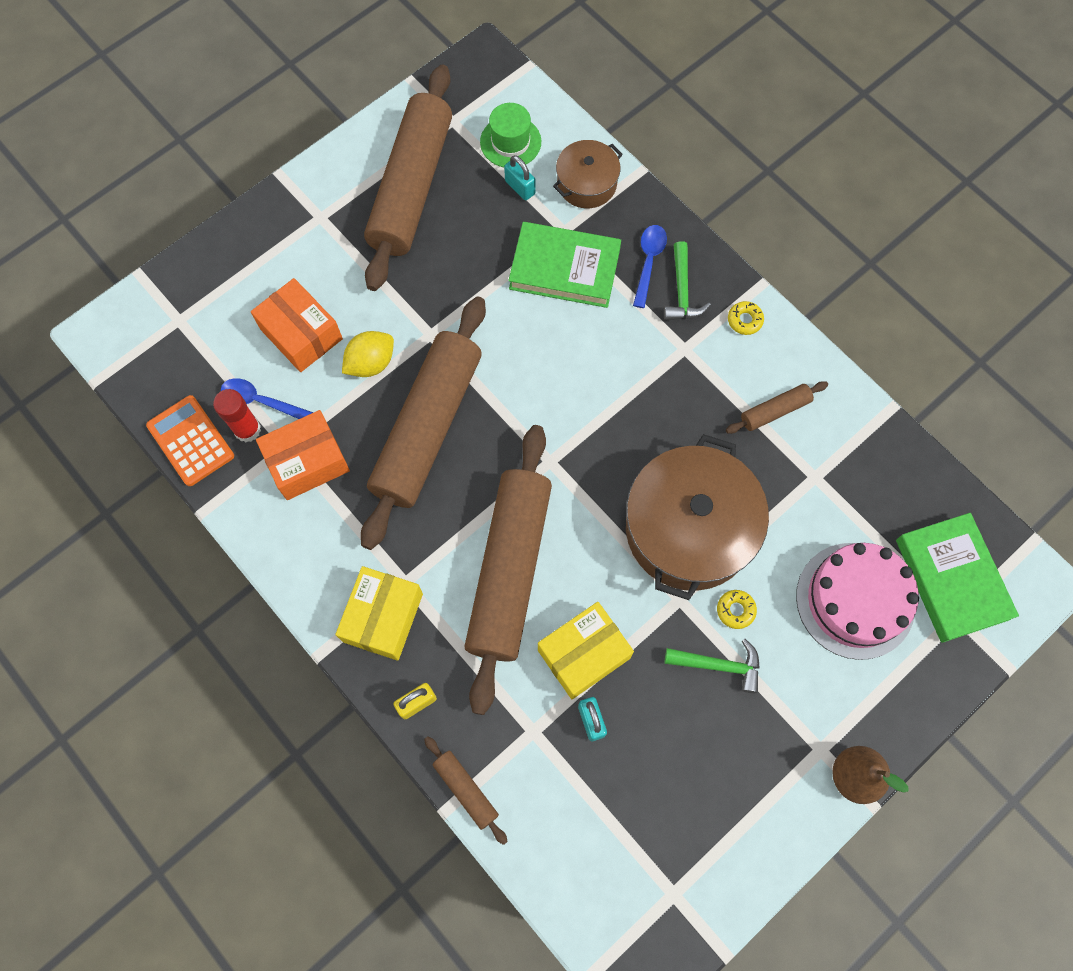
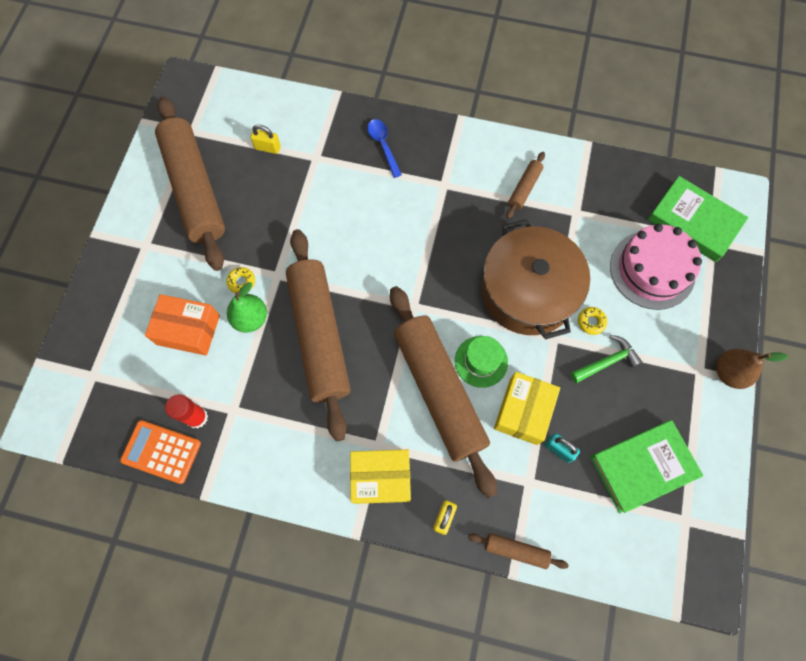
camera: 35 degrees left, 0 degrees up
(261, 401) = (192, 392): blue spoon -> none
(307, 462) = (255, 411): orange box -> none
(371, 363) = (251, 318): yellow lemon -> green pear
(383, 617) = (381, 478): yellow box -> yellow box turned 75 degrees counterclockwise
(510, 142) = (240, 123): green hat -> green hat (481, 361)
(520, 187) = (267, 148): turquoise padlock -> yellow padlock
(564, 268) = (334, 181): green book -> green book (642, 466)
(587, 183) = (309, 120): brown pot -> none
(682, 291) = (416, 151): green hammer -> none
(744, 320) = (466, 146): yellow donut -> yellow donut (241, 282)

